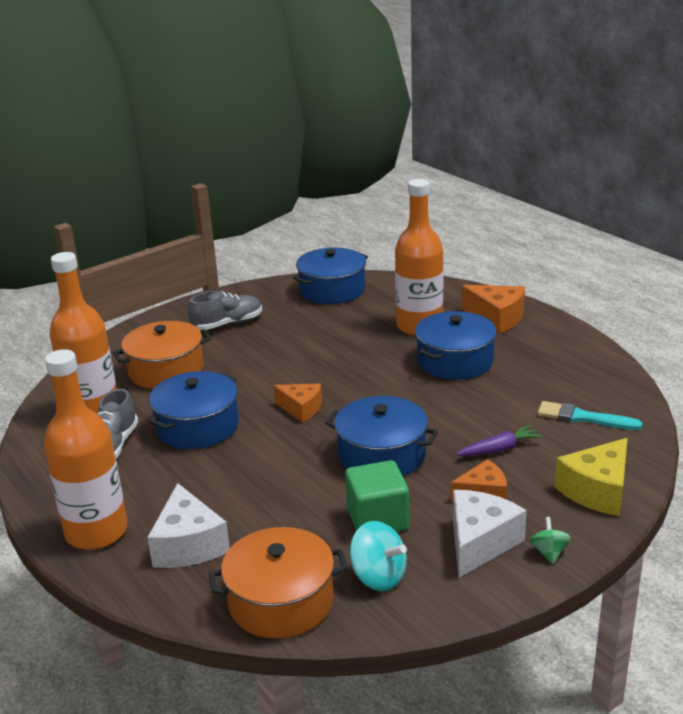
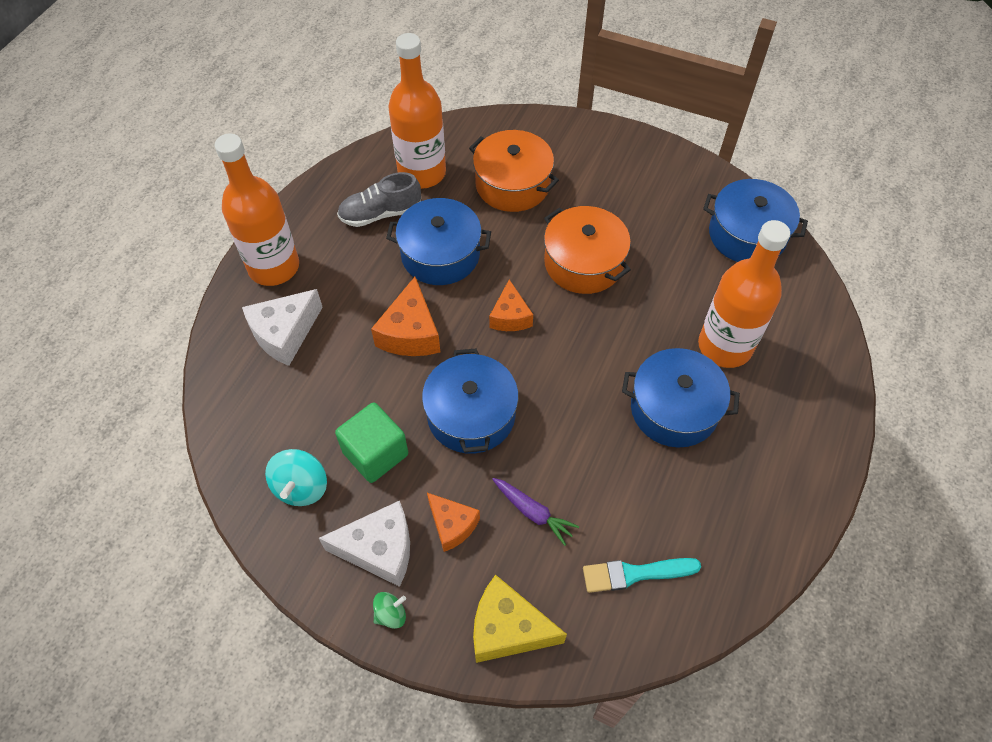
camera: 60 degrees right, 30 degrees up
(227, 324) = (620, 185): grey shoe -> none
(281, 601) = (245, 430): orange pot -> orange pot (583, 263)
(497, 318) = (794, 414): orange cheese -> orange cheese (410, 333)
(583, 418) = (635, 574): turquoise brush -> turquoise brush turned 90 degrees counterclockwise

